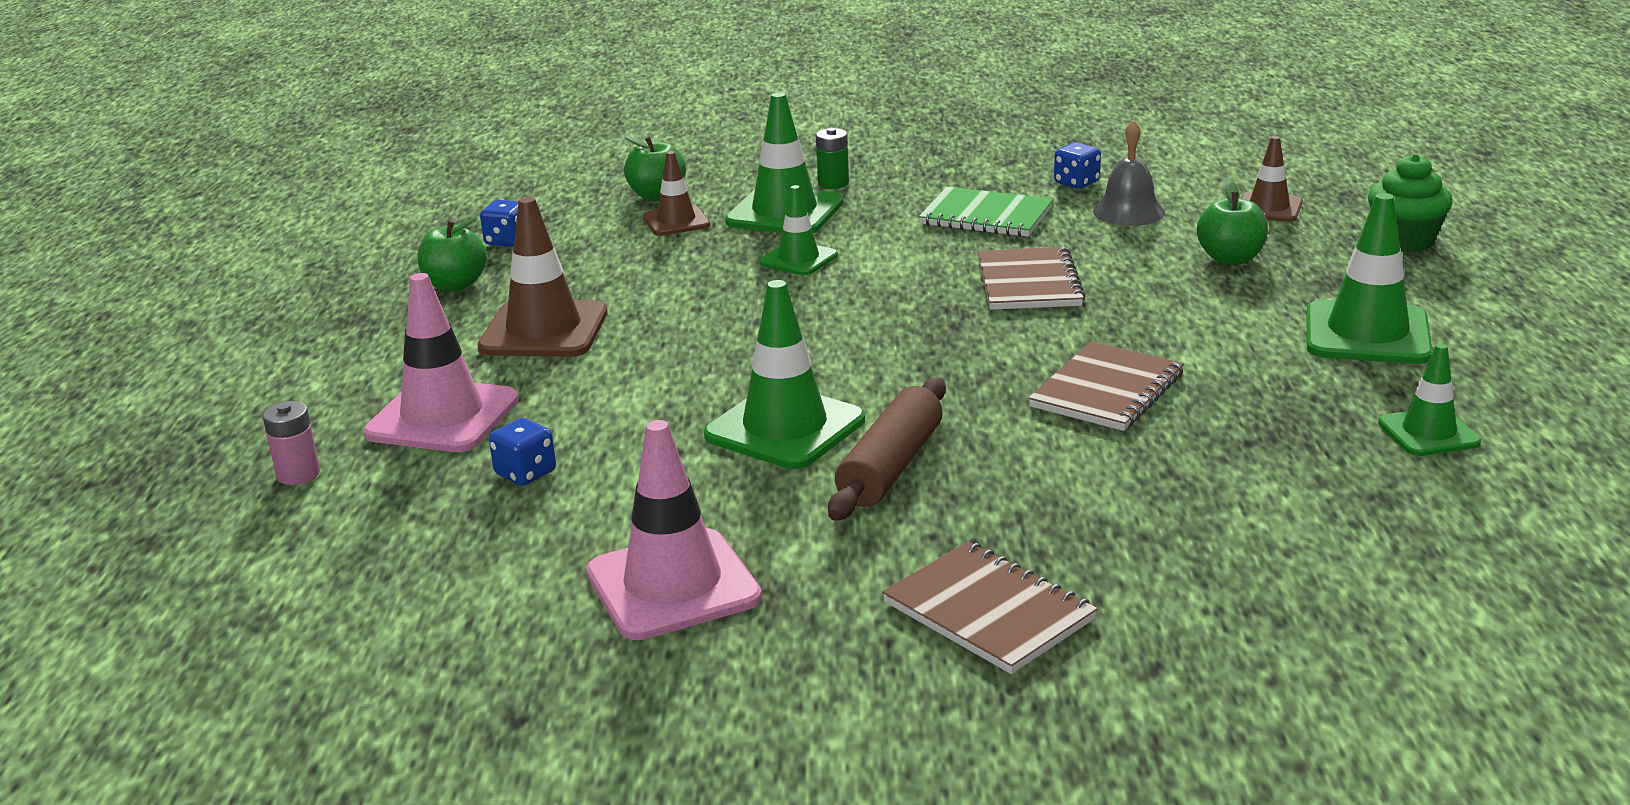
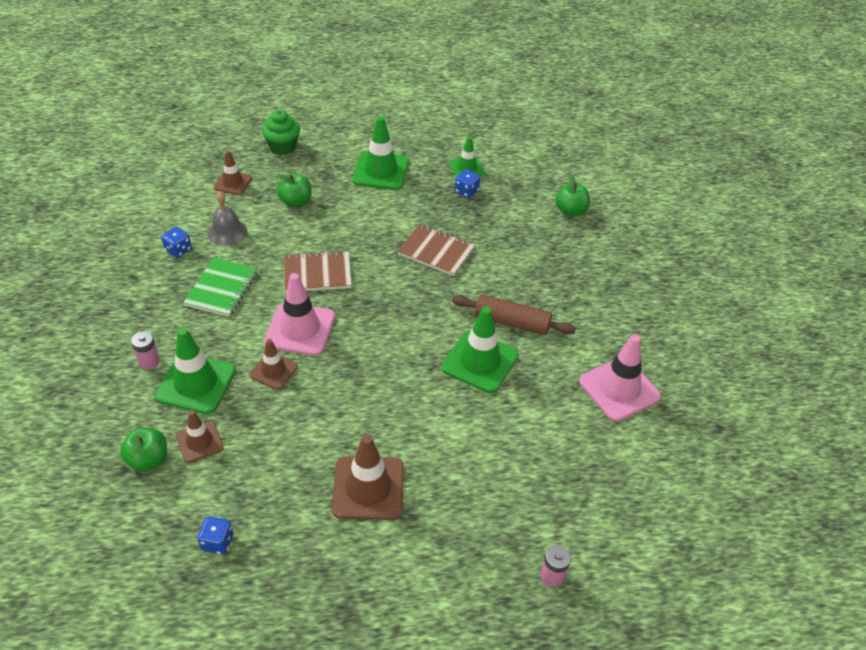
camera: 100 degrees left, 20 degrees up
(443, 417) = (480, 517): pink traffic cone -> pink traffic cone (300, 329)
(455, 285) = (293, 558): green apple -> green apple (570, 211)
(525, 473) = (536, 463): blue dice -> blue dice (466, 191)
(798, 259) = (273, 371): green traffic cone -> brown traffic cone
(833, 183) = (149, 361): green battery -> pink battery
(988, 611) = (613, 291): brown notebook -> none

